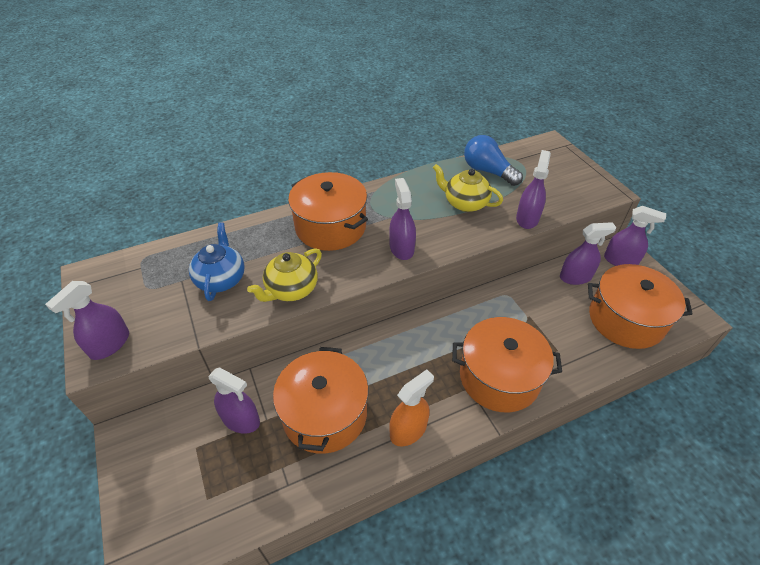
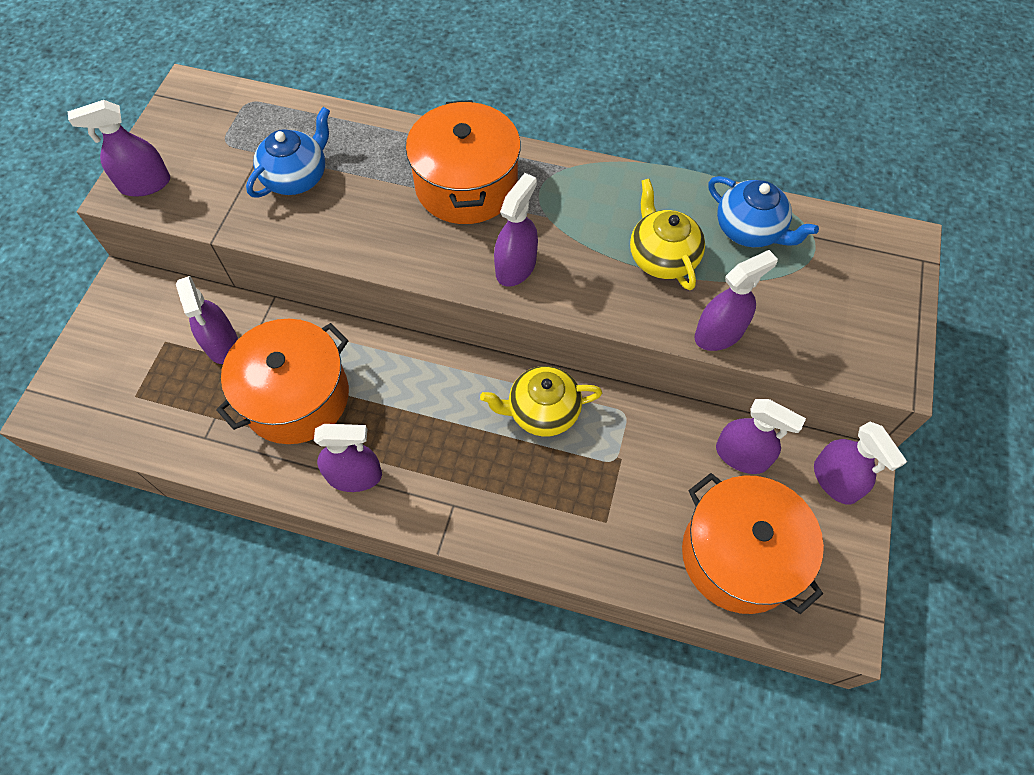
camera: 40 degrees right, 15 degrees up
(291, 289) = (350, 237): yellow teapot -> yellow teapot (542, 411)
(408, 430) = (354, 475): orange spray bottle -> purple spray bottle
(488, 171) = (750, 230): blue light bulb -> blue teapot
(499, 377) = (504, 498): orange pot -> none

